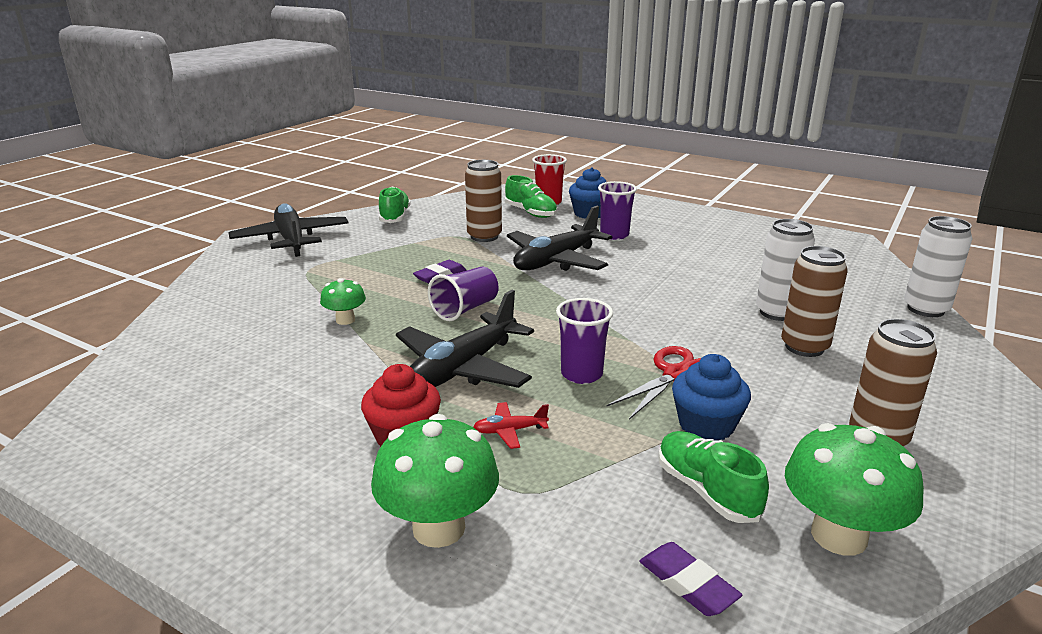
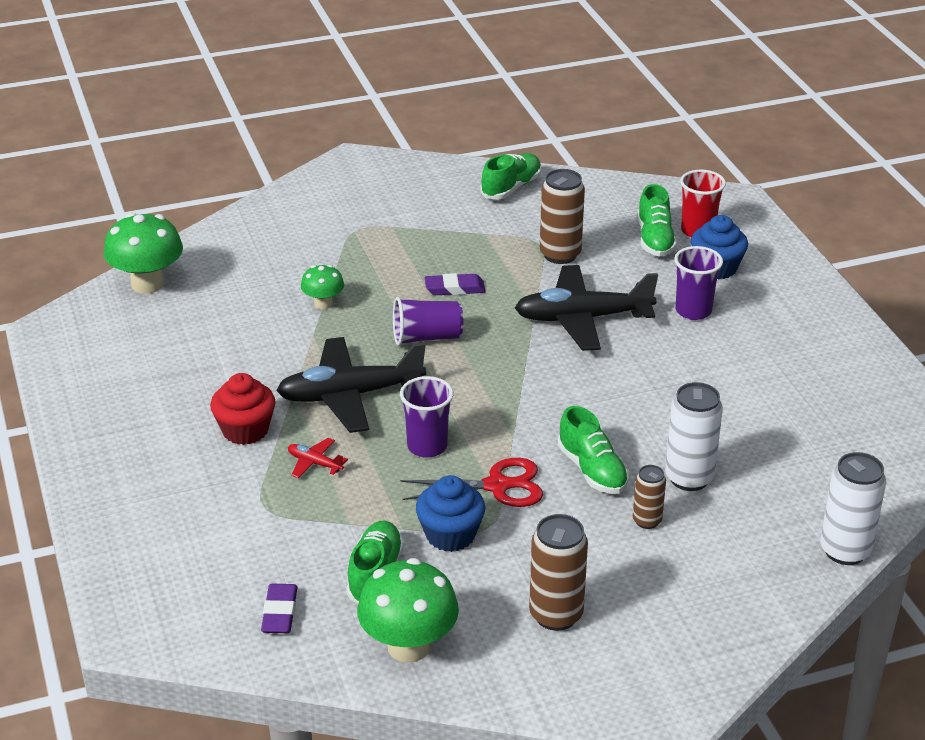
camera: 40 degrees right, 10 degrees up
(291, 240) = (384, 182): black plane -> none
(439, 528) = (193, 502): green mushroom -> green mushroom (147, 283)
(717, 335) = (592, 470): none -> green shoe
(804, 347) = (647, 521): brown can -> brown can, size x0.58

